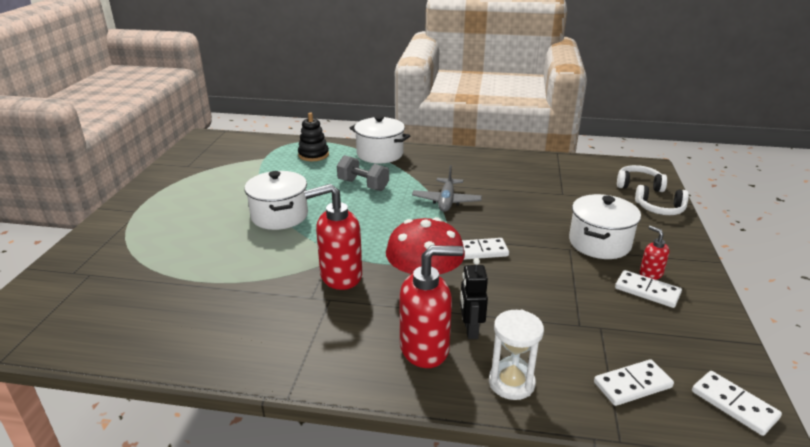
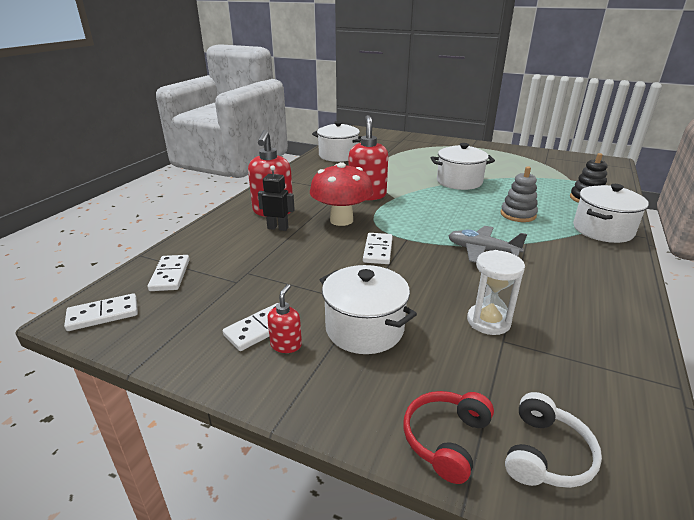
camera: 105 degrees right, 0 degrees up
(163, 332) = (338, 155): none -> white pot
(363, 185) = (518, 214): grey dumbbell -> grey stacking toy
(511, 383) = (219, 232): white hourglass -> white hourglass (488, 321)
(650, 274) = (286, 345): red soap dispenser -> red soap dispenser turned 60 degrees counterclockwise
(660, 209) = (446, 439): white headphones -> red headphones

